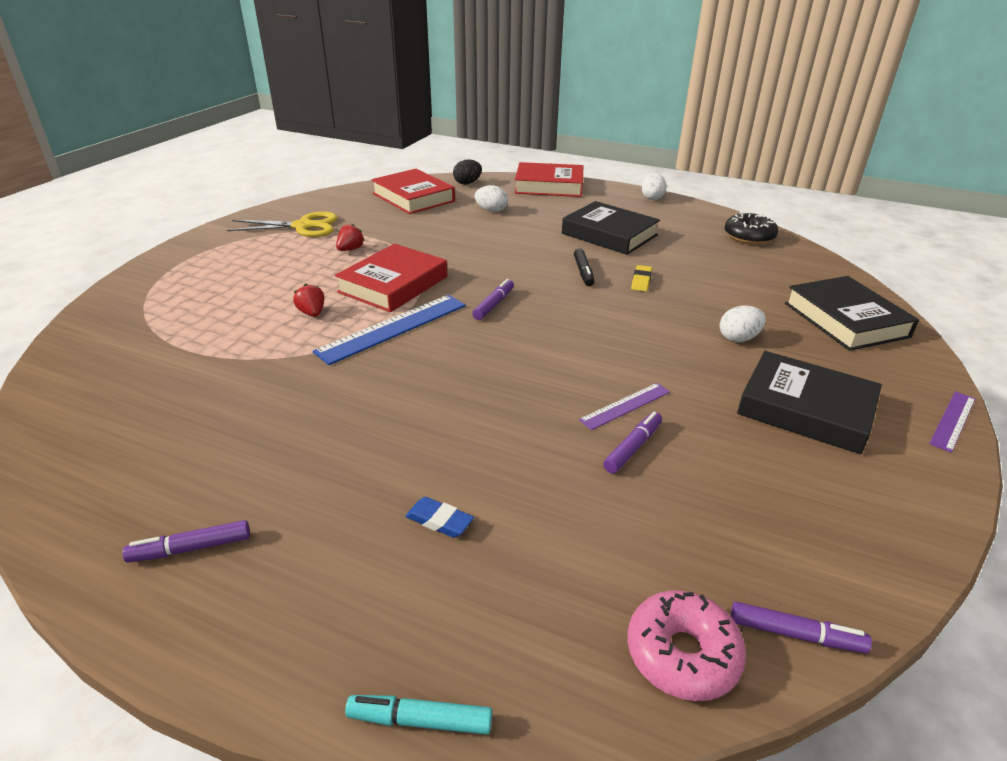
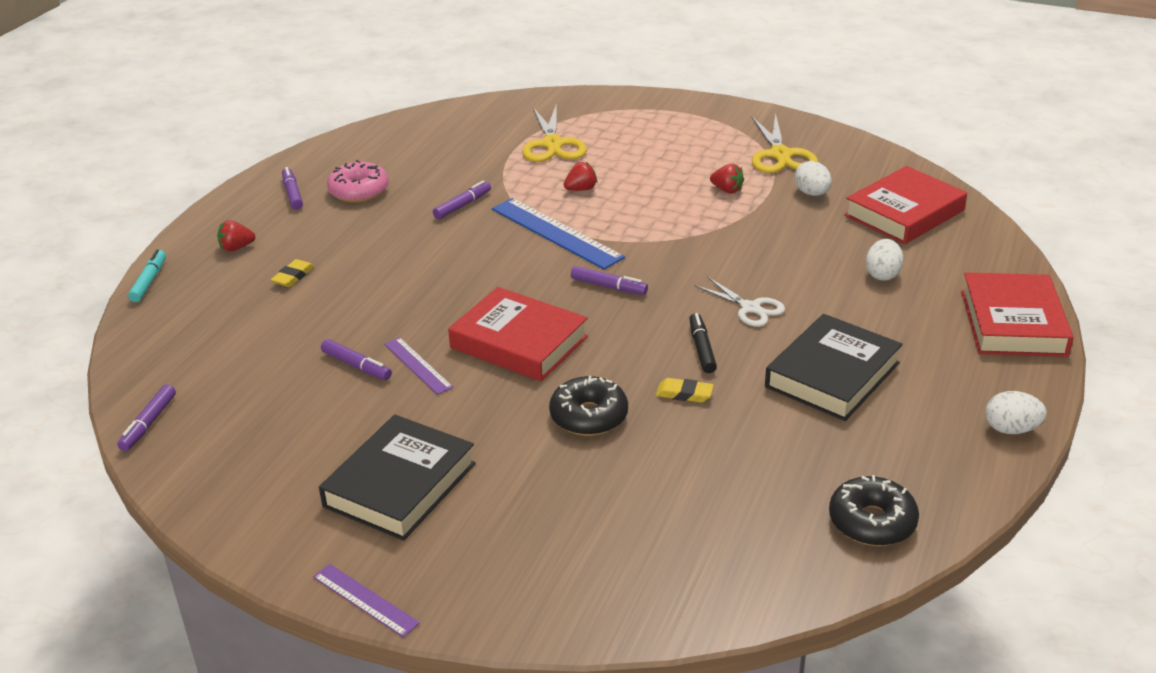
camera: 90 degrees right, 0 degrees up
(201, 327) = (552, 144): none -> yellow scissors
(310, 385) = (462, 205): none -> purple marker
(340, 601) = (236, 248): none -> red strawberry
(393, 284) = (646, 224): red book -> red book (519, 342)
(439, 521) = (293, 276): blue eraser -> yellow eraser
(467, 183) = (984, 250): black egg -> none
(530, 252) = (750, 308): none -> white scissors
(583, 272) = (701, 348): black marker -> black marker turned 90 degrees clockwise
(679, 318) = (589, 416): none -> black donut
(682, 654) = (153, 372): pink donut -> pink donut (359, 191)
(738, 338) = (543, 458): white egg -> white egg (812, 193)
(845, 320) = (596, 569): black book -> none

